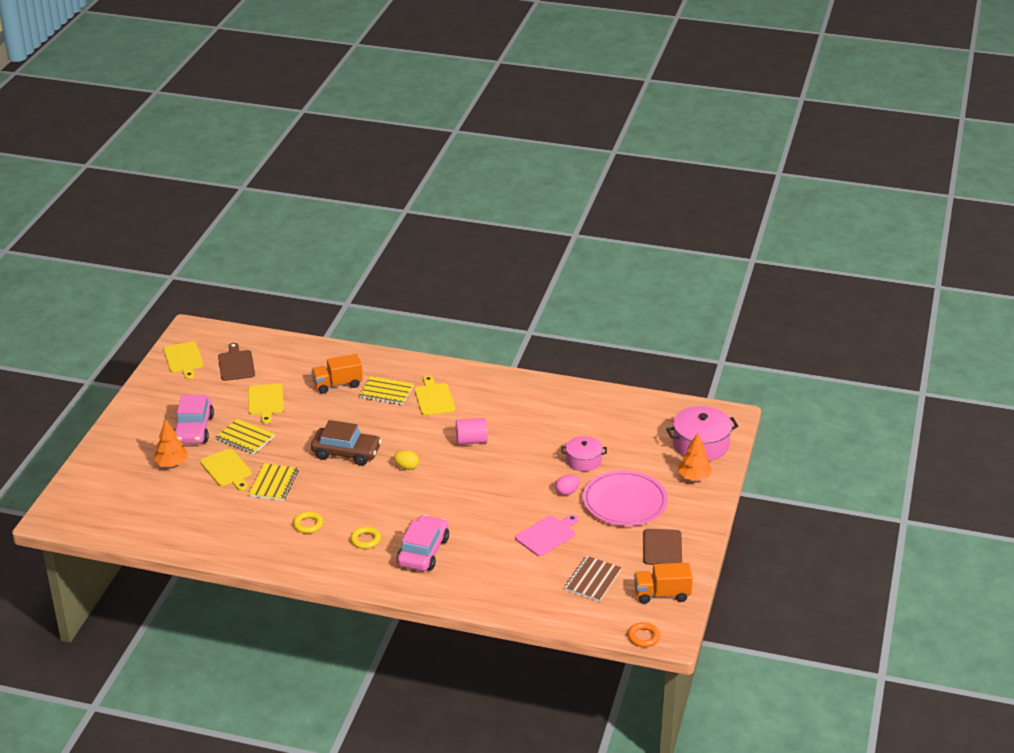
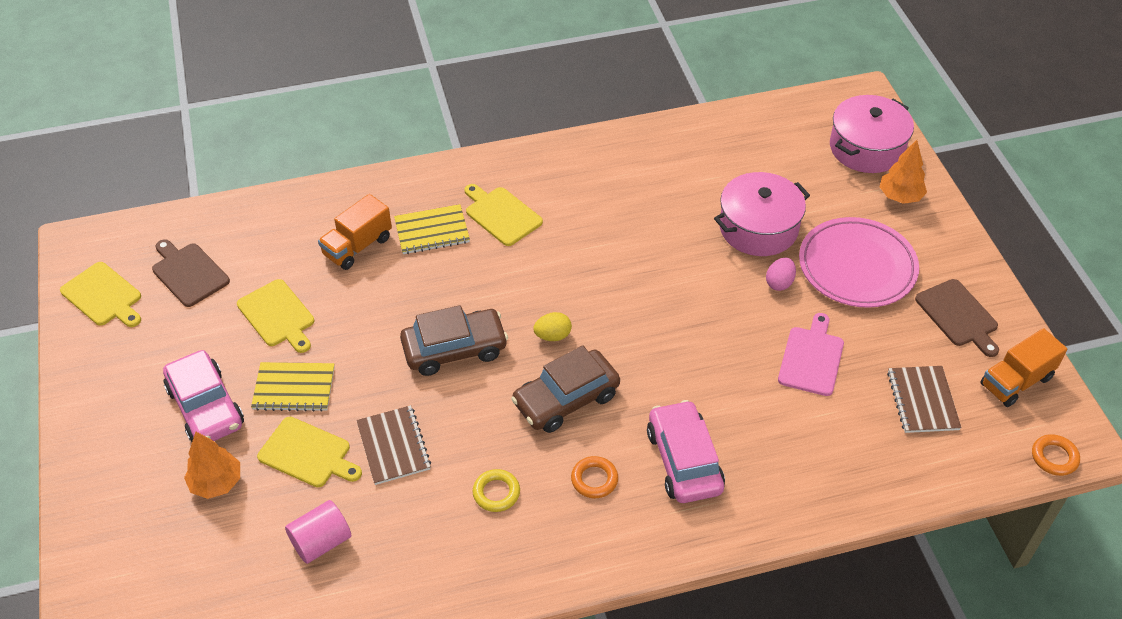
camera: 30 degrees left, 15 degrees up
(273, 483) = (393, 446): yellow notebook -> brown notebook
(365, 540) = (594, 479): yellow ring -> orange ring
(385, 499) = (566, 399): none -> brown car
(471, 441) = (601, 258): pink cylinder -> pink cylinder (321, 542)
(583, 461) = (758, 228): pink pot -> pink pot, size x1.60

